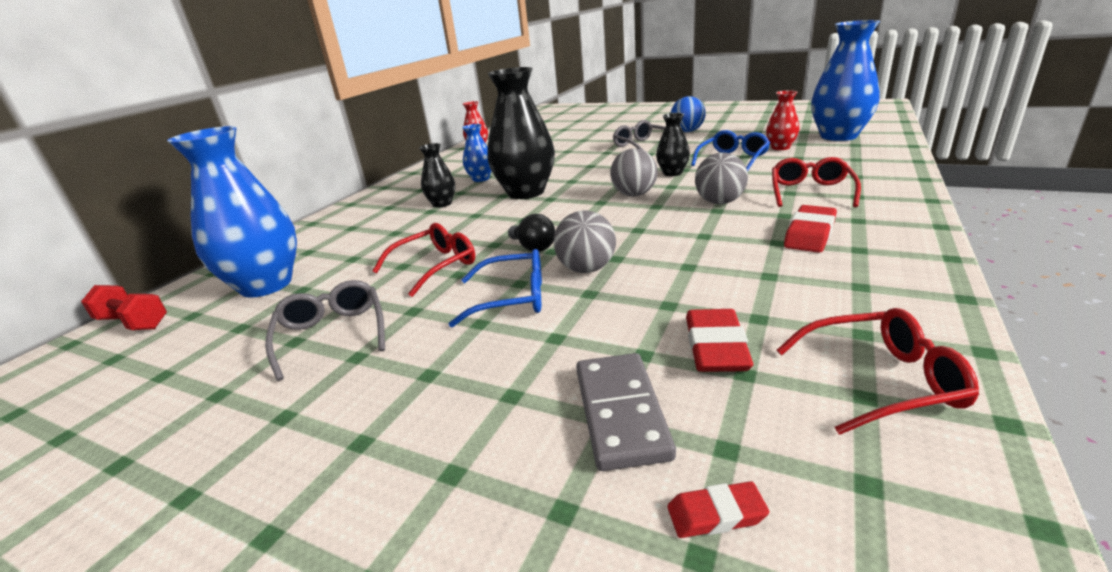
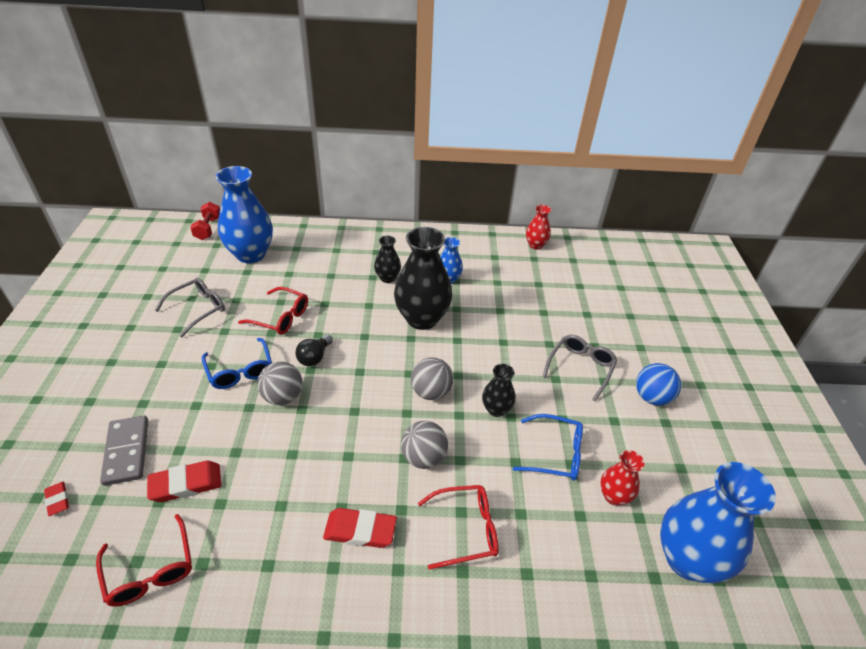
camera: 60 degrees right, 15 degrees up
(621, 412) = (127, 451): grey domino -> grey domino turned 75 degrees counterclockwise

